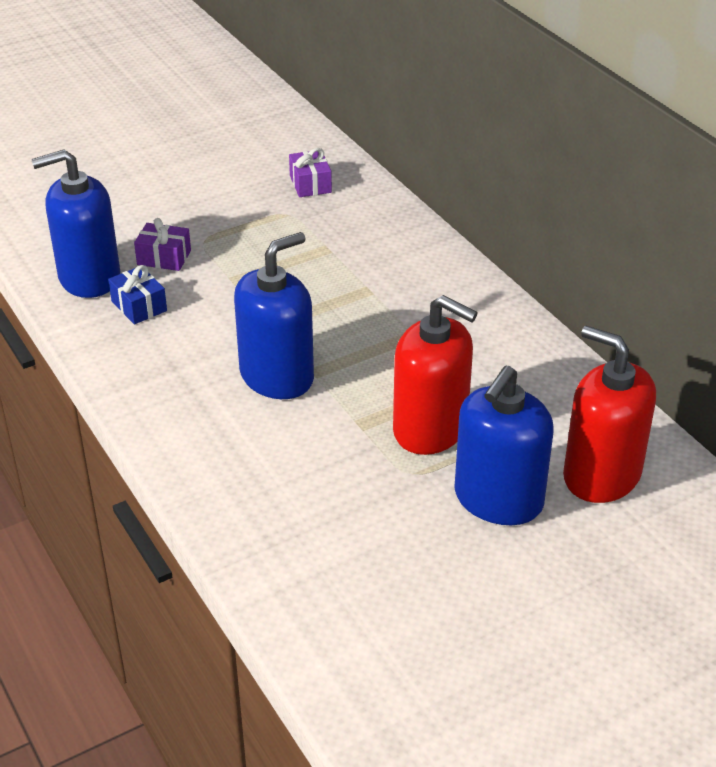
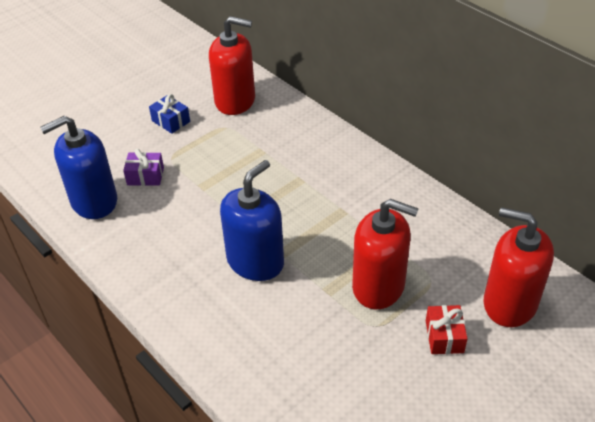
camera: 10 degrees left, 5 degrees up
(139, 306) = (137, 219): blue gift -> blue gift (171, 121)
(310, 184) = (235, 101): purple gift -> red soap dispenser
(498, 499) = (444, 336): blue soap dispenser -> red gift

